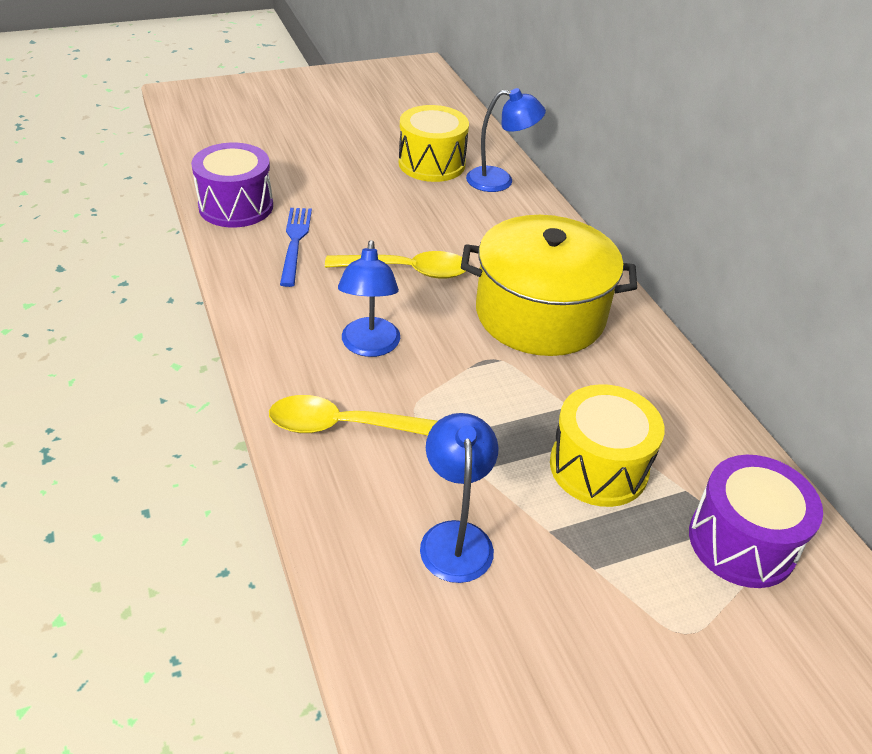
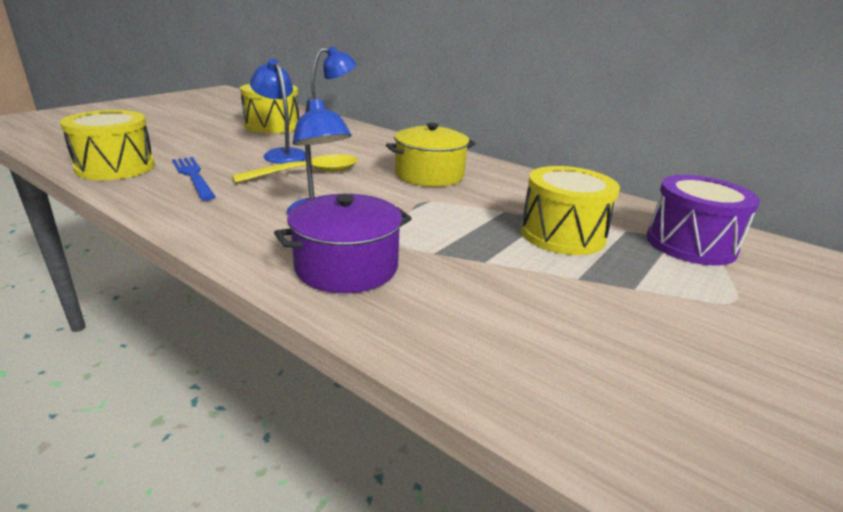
camera: 30 degrees left, 15 degrees down
(236, 206) = (115, 167): purple drum -> yellow drum
(344, 426) = (346, 267): yellow spoon -> purple pot
(455, 537) = (519, 305): blue lamp -> blue lamp (282, 154)
(540, 314) = (429, 175): yellow pot -> yellow pot, size x0.66

